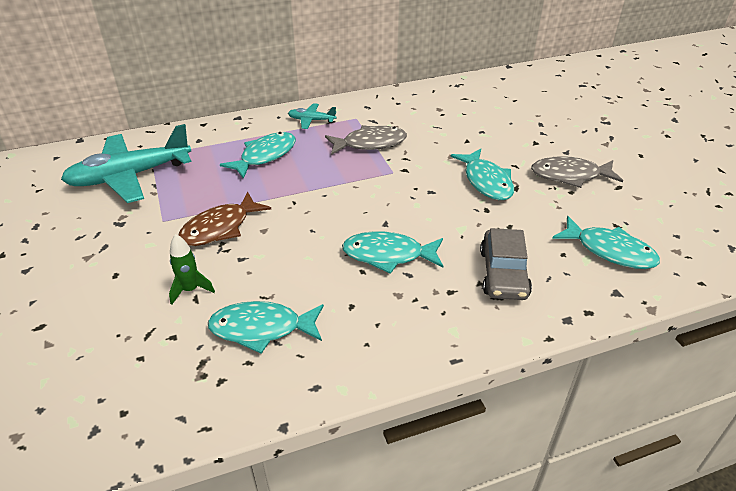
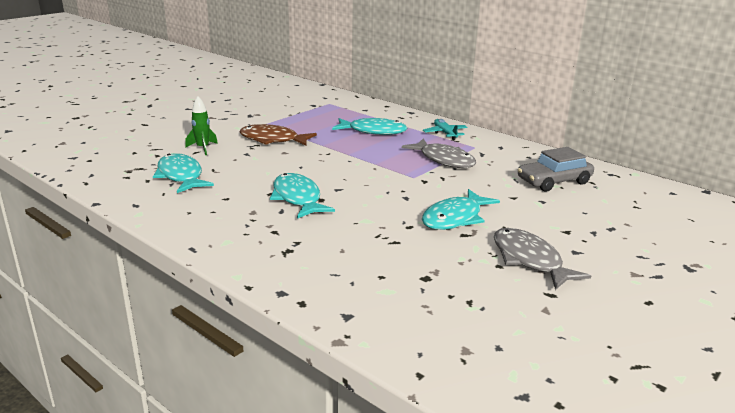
camera: 60 degrees right, 15 degrees down
(130, 176) = (300, 105): turquoise plane -> none
(503, 273) = (320, 250): grey car -> grey car (554, 181)
(610, 251) = (415, 303): turquoise fish -> none

